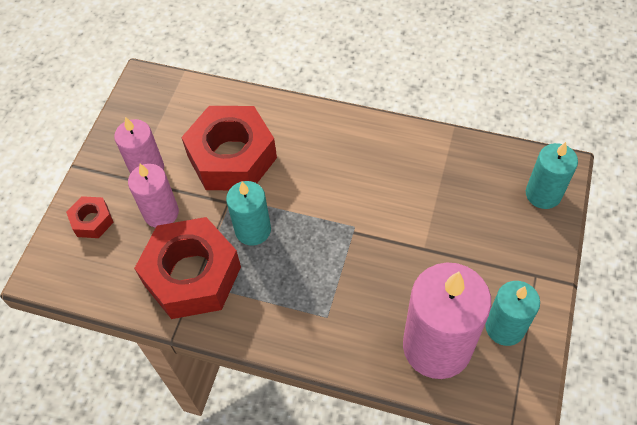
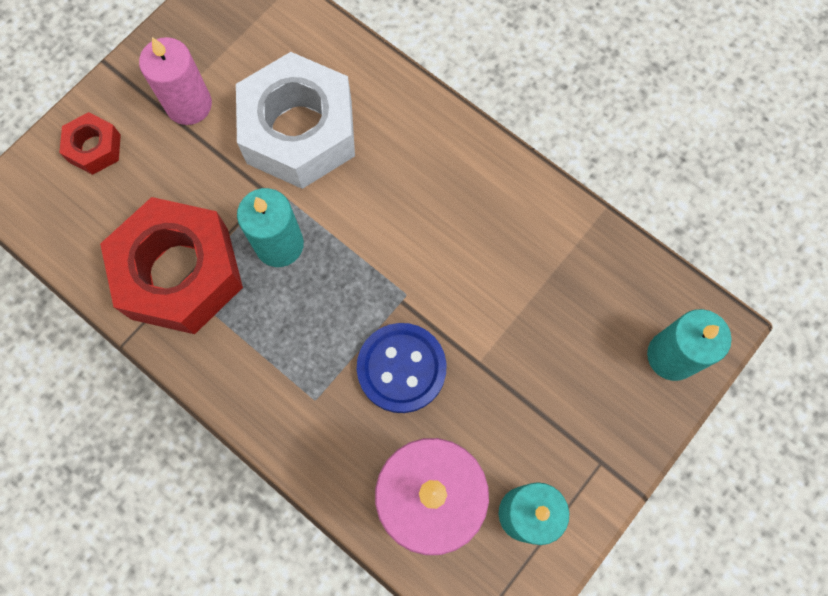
camera: 20 degrees right, 15 degrees up
(161, 213) = (180, 172): pink candle -> none
(232, 157) = (299, 131): red nut -> white nut
(375, 272) = (401, 368): none -> blue button

